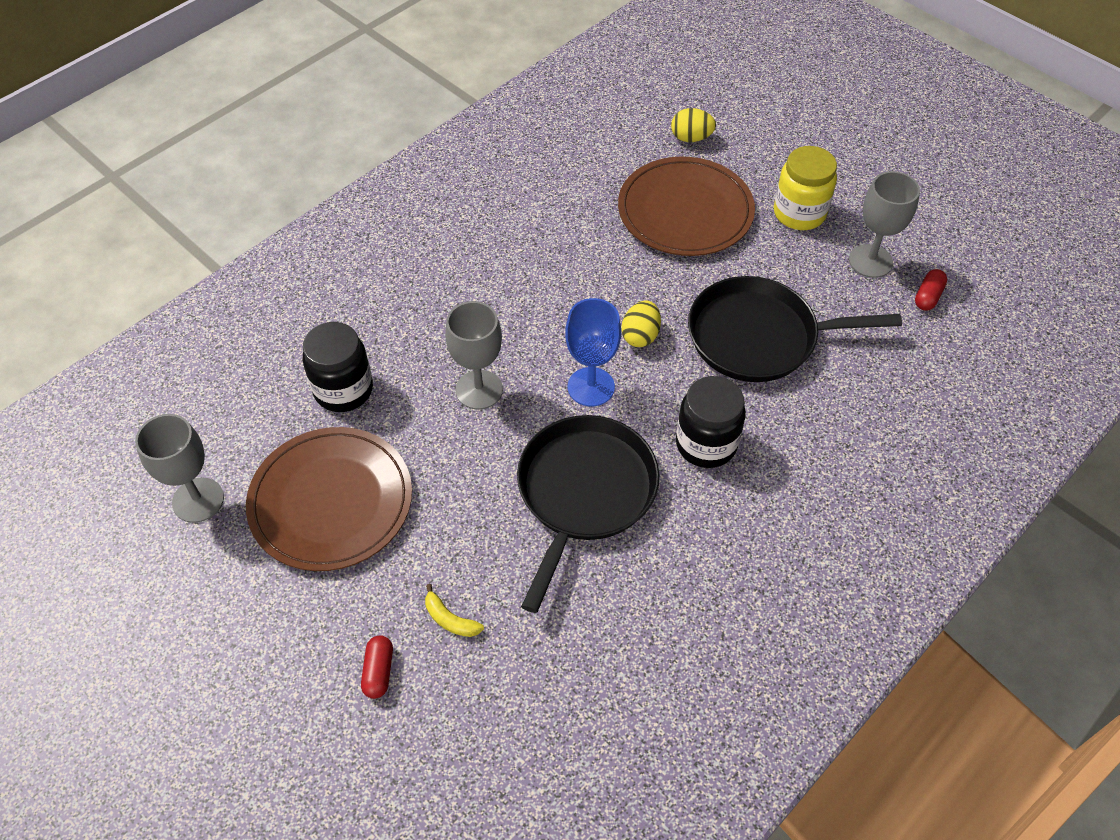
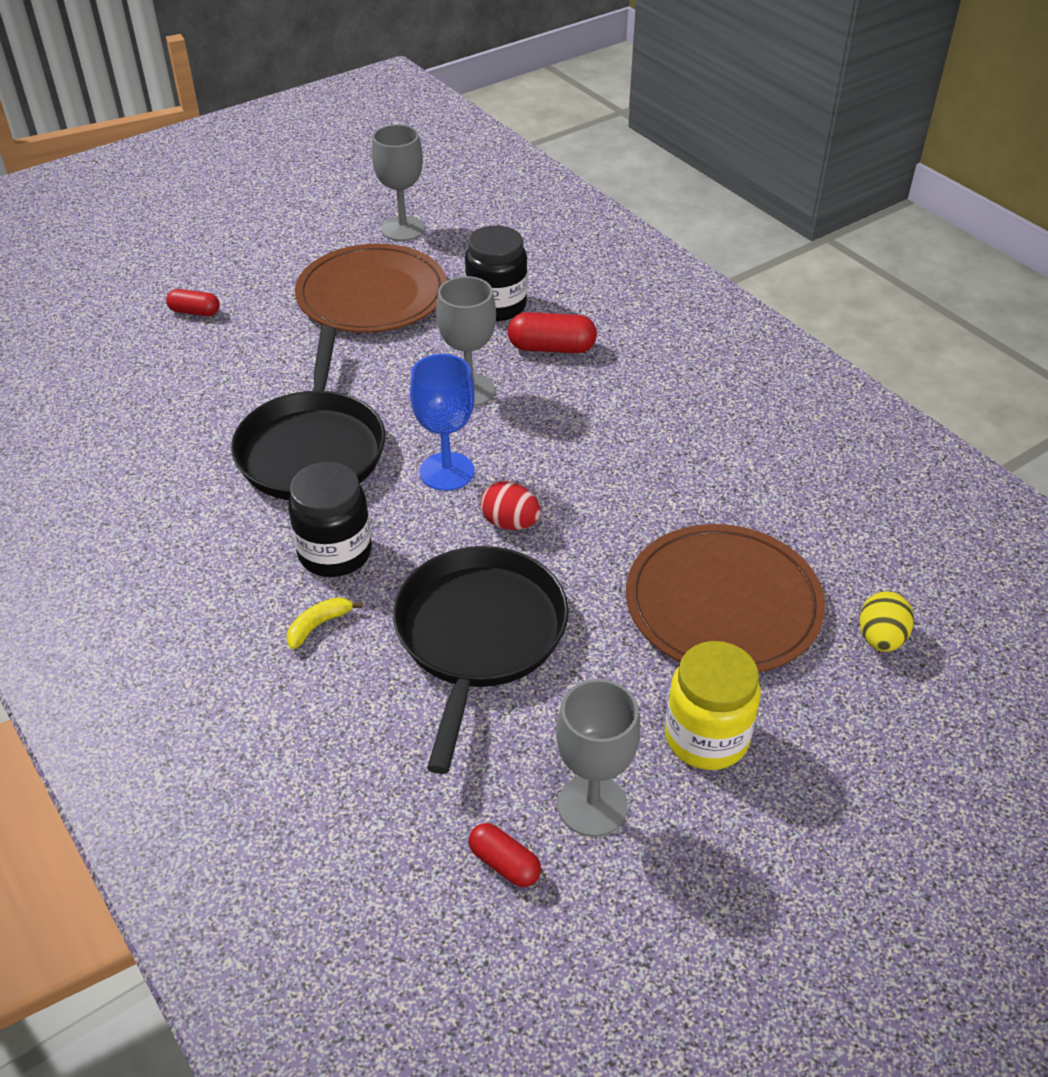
camera: 100 degrees right, 10 degrees down
(407, 338) = (551, 348): none -> red capsule
(450, 619) = (220, 352): yellow banana -> yellow banana (318, 625)
(584, 493) = (312, 449): black pan -> black pan turned 60 degrees clockwise
(640, 335) = (510, 523): yellow egg -> red egg

